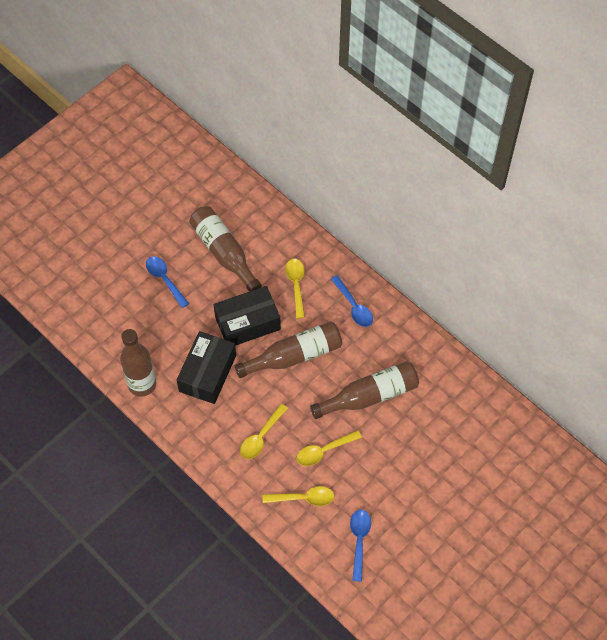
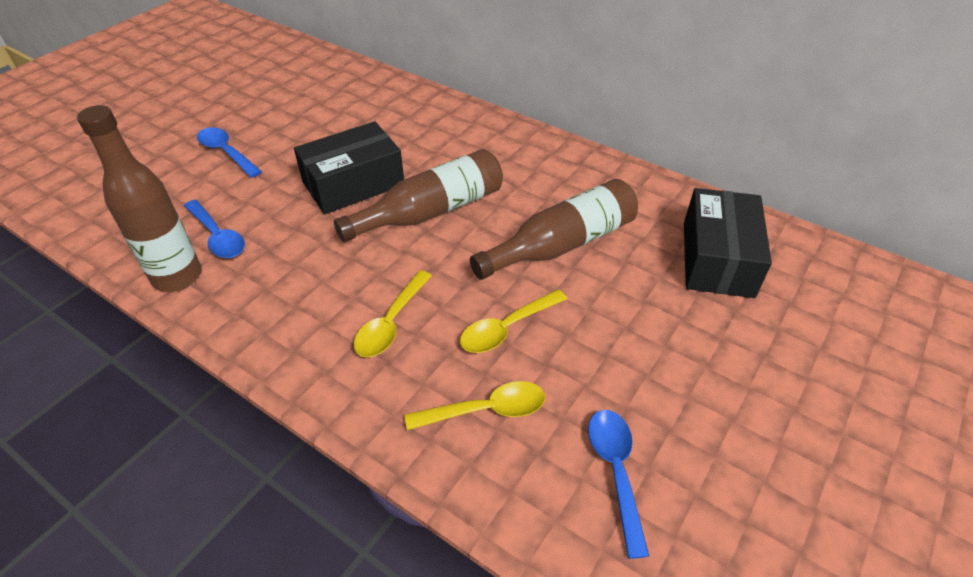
camera: 10 degrees left, 15 degrees down
(207, 373) = (292, 249): black box -> black box (717, 258)
(224, 253) = (314, 119): brown bottle -> none
(296, 285) = (420, 138): yellow spoon -> none
(354, 306) = (507, 150): blue spoon -> blue spoon (218, 236)

